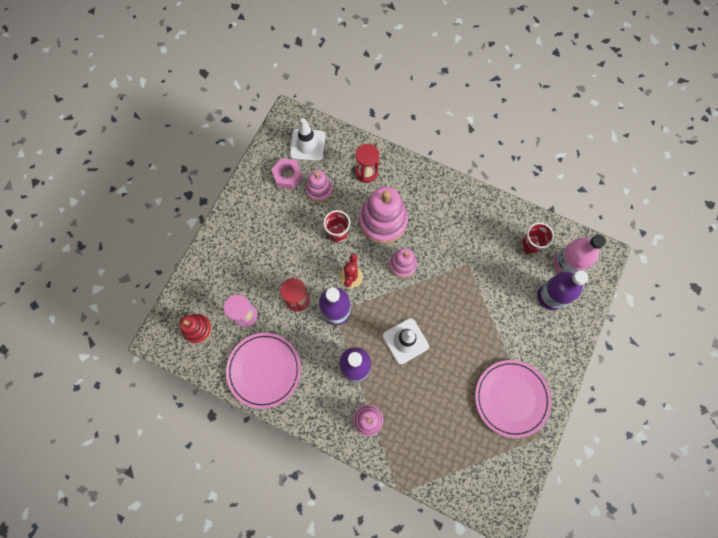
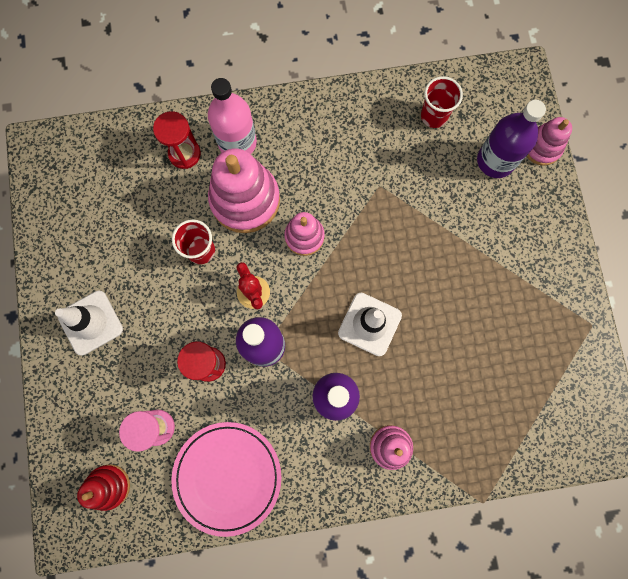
camera: 35 degrees left, 5 degrees up
(287, 175) = (88, 220): pink nut -> none
(307, 145) = (87, 166): white traffic cone -> white traffic cone (91, 322)
(319, 190) = (140, 212): pink stacking toy -> pink stacking toy (542, 147)
(511, 398) = (531, 306): pink plate -> none
(566, 264) = (488, 112): pink bottle -> pink bottle (237, 142)

